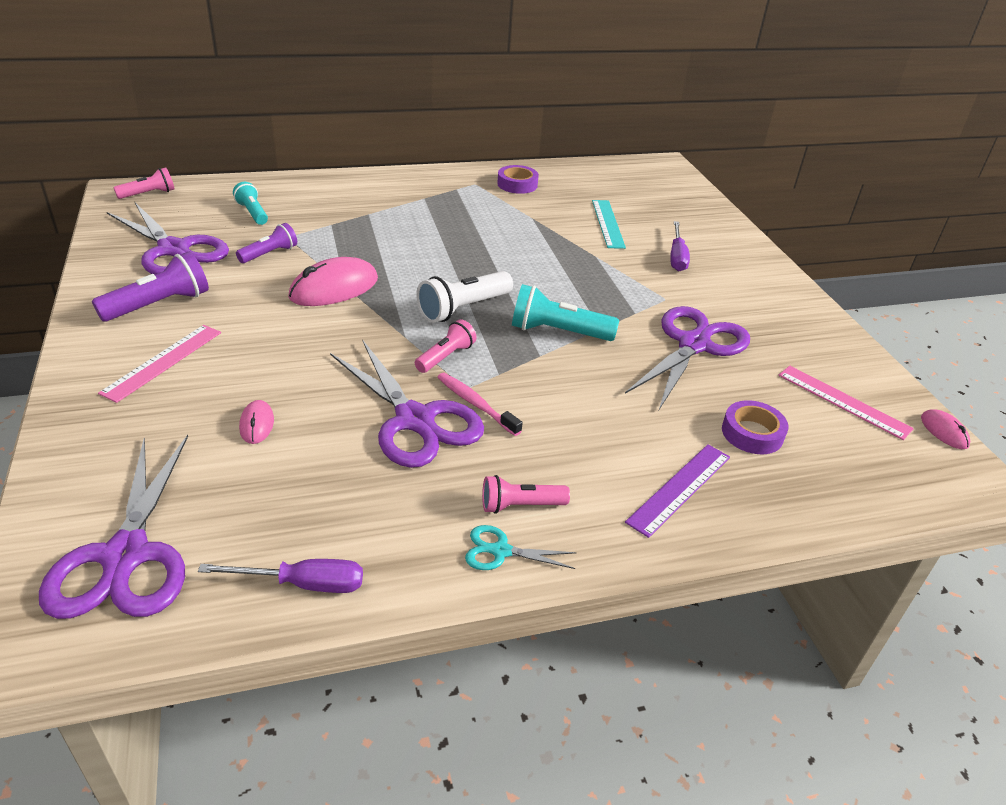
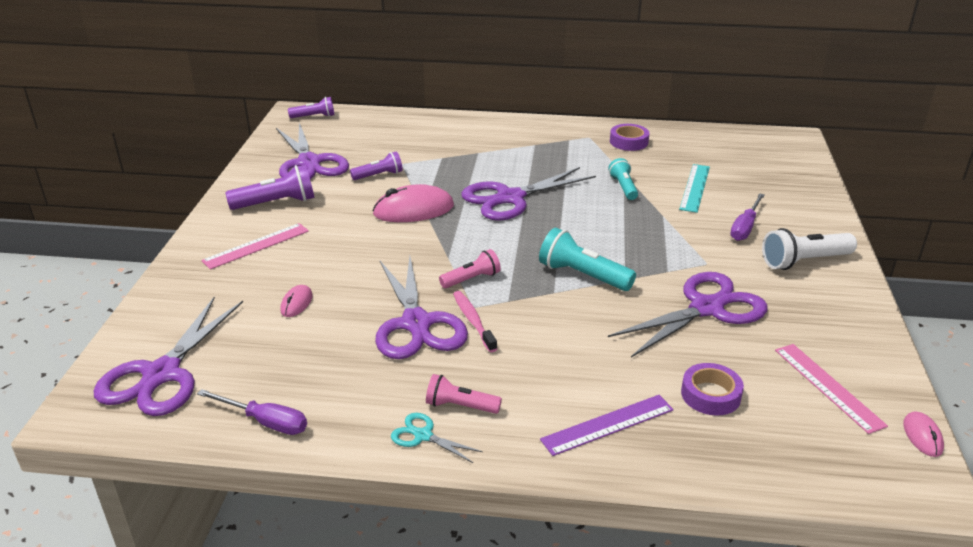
camera: 25 degrees right, 5 degrees down
(148, 194) = (314, 117): pink flashlight -> purple flashlight
(252, 213) = (384, 141): turquoise flashlight -> turquoise flashlight (623, 187)
(433, 259) = (510, 198): none -> purple scissors
(463, 308) = (511, 242): white flashlight -> white flashlight (804, 261)

